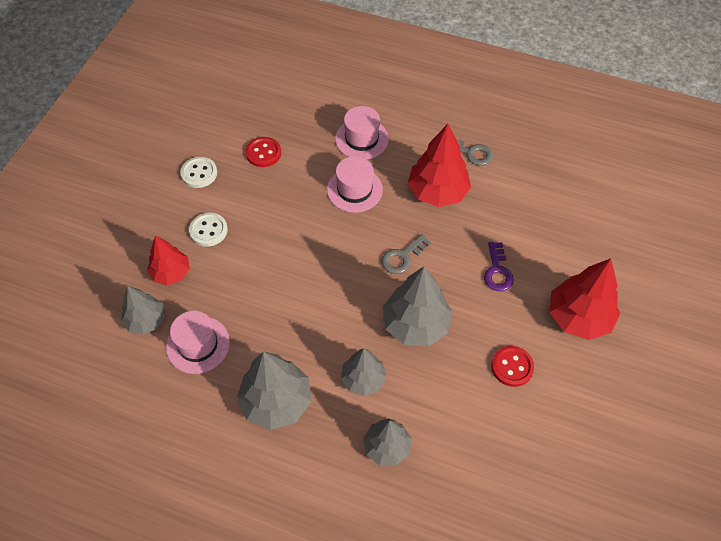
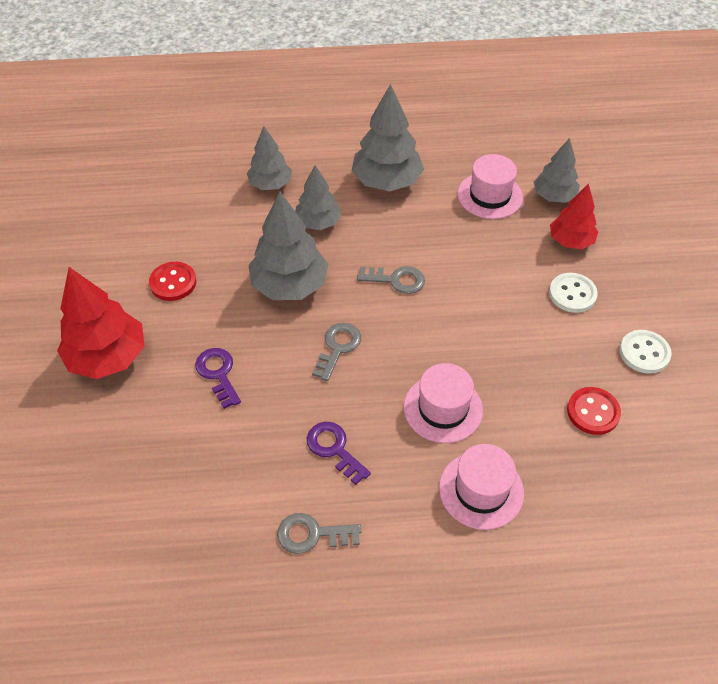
camera: 155 degrees right, 5 degrees down
(329, 294) = (396, 280): none -> grey key
(437, 192) = (334, 449): red tree -> purple key

